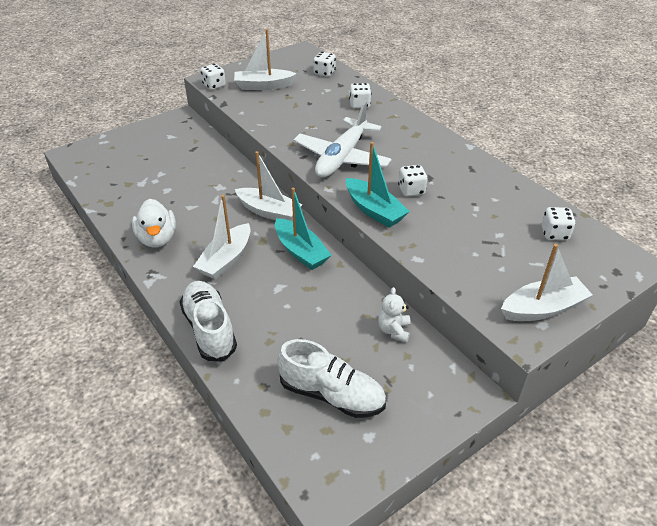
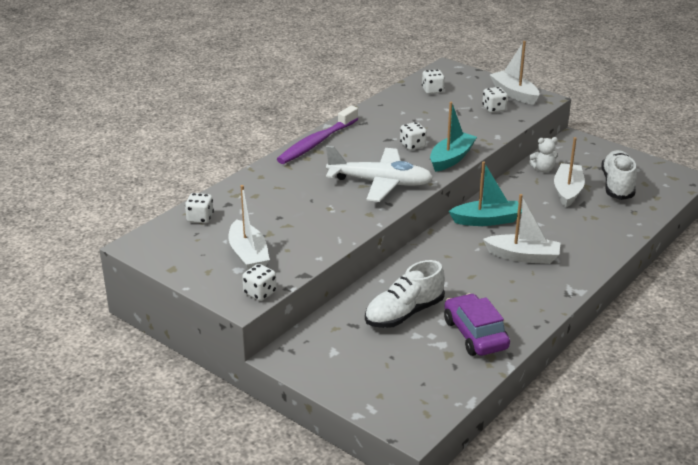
camera: 105 degrees left, 10 degrees down
(139, 202) = (475, 334): none -> purple car
(157, 238) = (523, 303): white duck -> none
(209, 329) = (605, 246): white shoe -> white shoe (404, 313)
(269, 212) = (442, 247): white boat -> white boat (567, 191)
(300, 251) = (486, 220): turquoise boat -> turquoise boat turned 45 degrees clockwise
(359, 105) = (271, 186): white dice -> white dice (494, 109)
(433, 135) = (316, 143): none -> purple toothbrush

